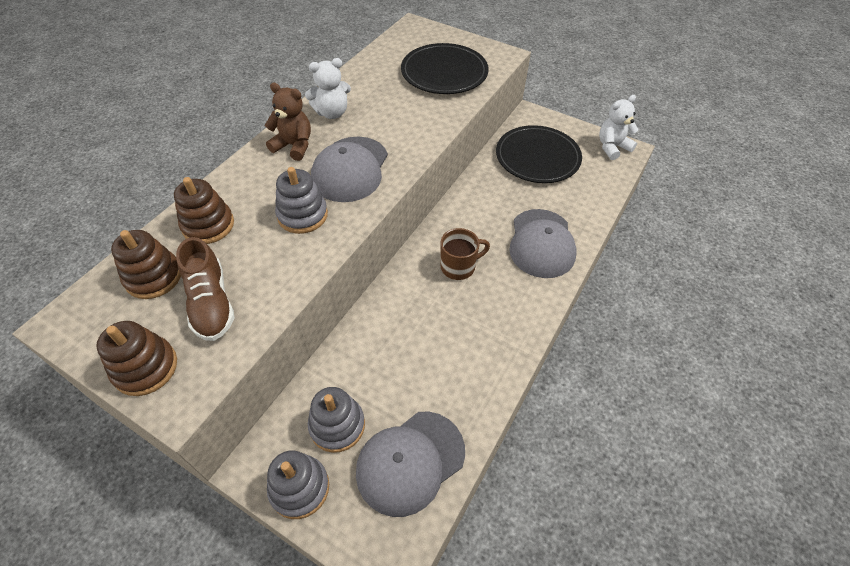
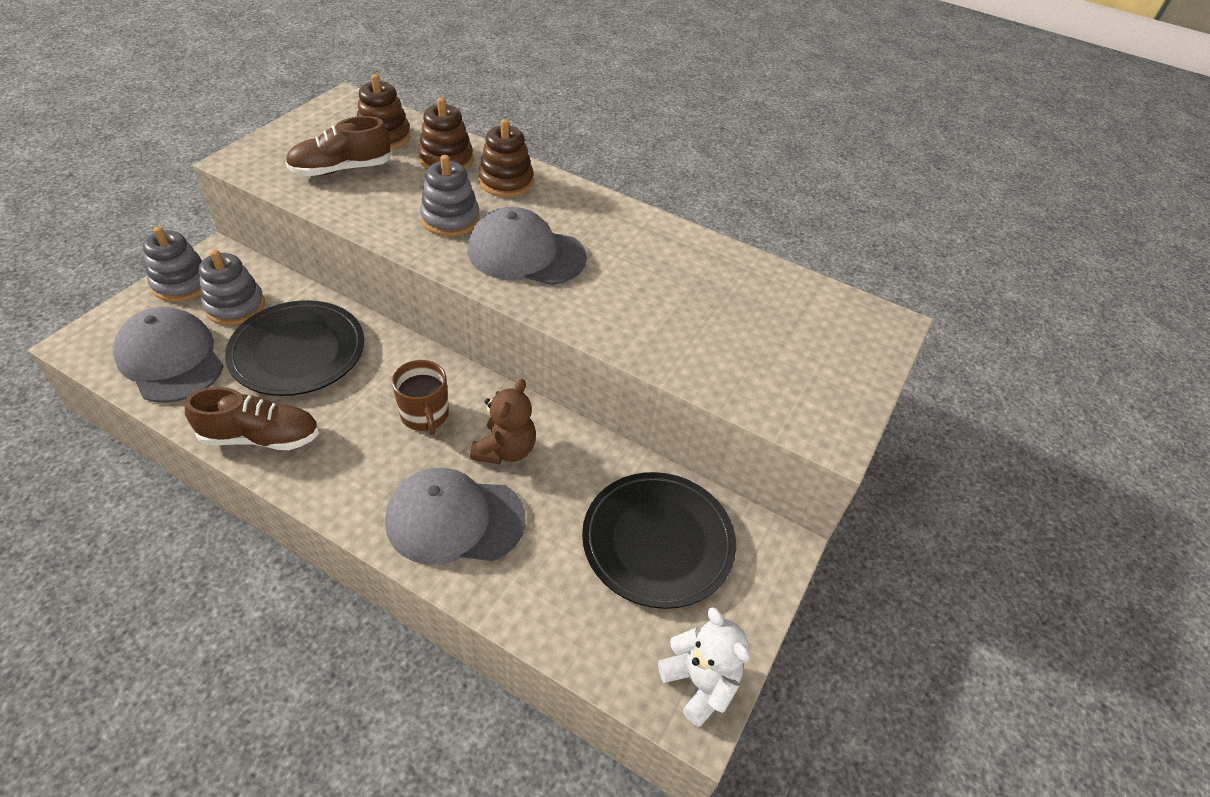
camera: 85 degrees right, 5 degrees down
(145, 368) = (281, 142): brown stacking toy -> brown stacking toy (506, 182)
(294, 146) = (572, 209): brown teddy bear -> brown teddy bear (505, 450)
(332, 113) = (640, 238): white teddy bear -> none
(444, 73) = (757, 353): black plate -> black plate (298, 352)
(491, 365) = (261, 437): none -> brown shoe

